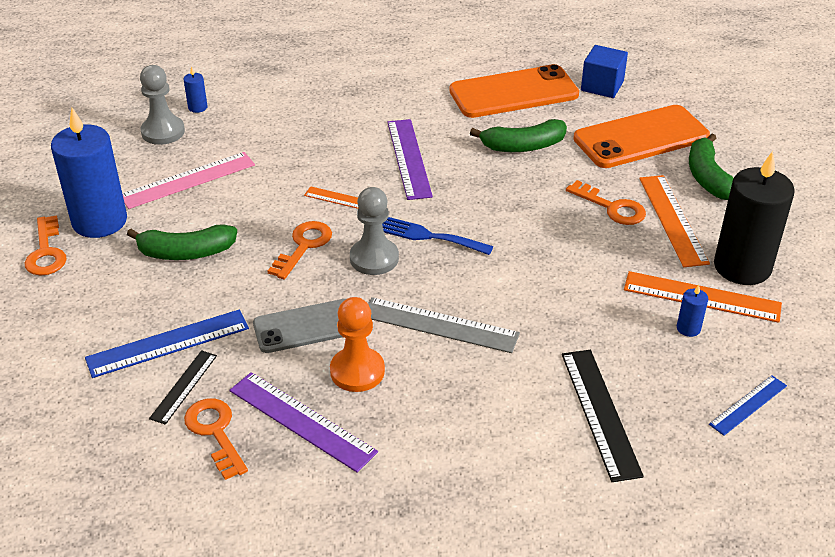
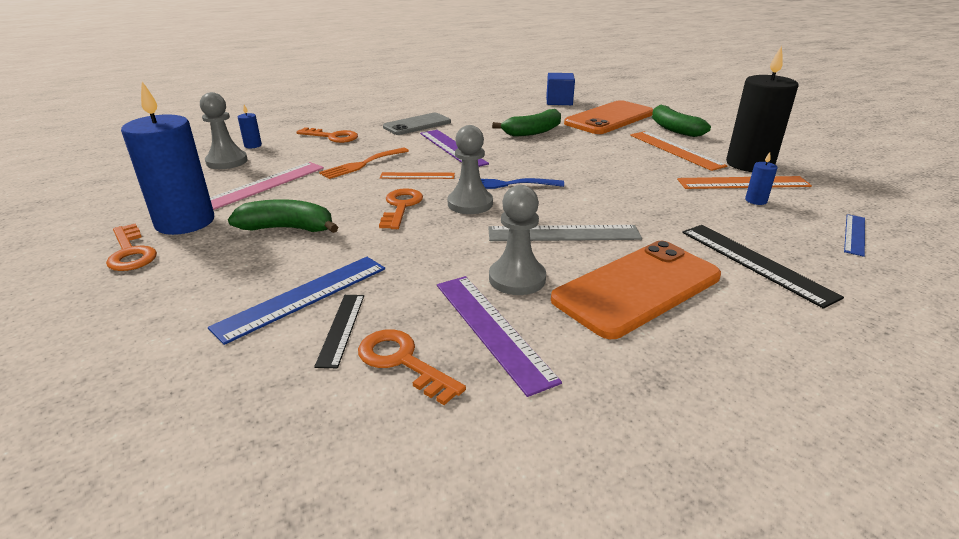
camera: 20 degrees left, 10 degrees down
(186, 253) = (288, 228): green banana -> green banana turned 150 degrees counterclockwise
(297, 167) = (362, 164): none -> orange fork
(302, 421) = (492, 329): purple ruler -> purple ruler turned 45 degrees clockwise
(307, 326) = (442, 257): grey phone -> grey phone (417, 125)
(357, 371) = (517, 279): orange pawn -> grey pawn
(513, 93) = (502, 111): orange phone -> orange phone (637, 288)
(612, 207) = (627, 150): orange key -> orange key (332, 137)

